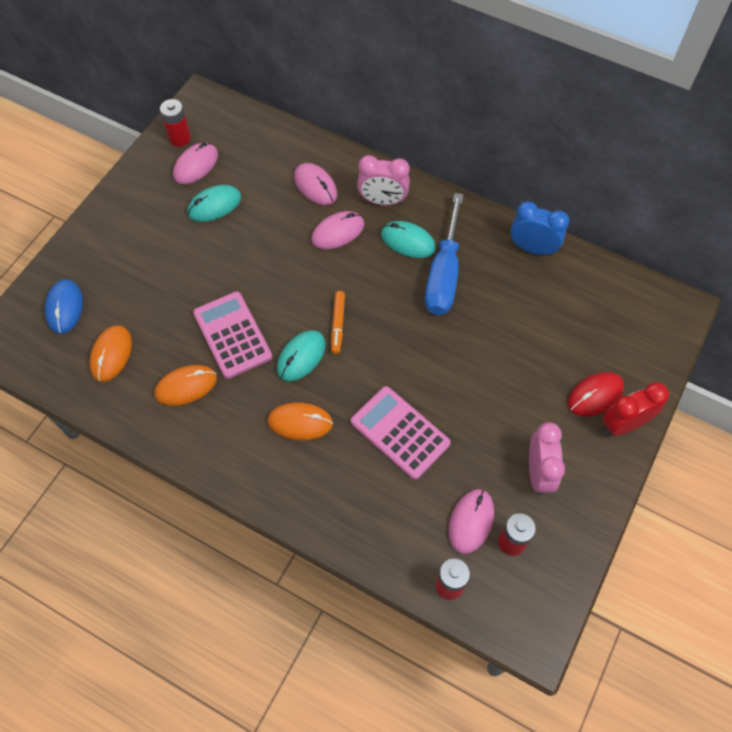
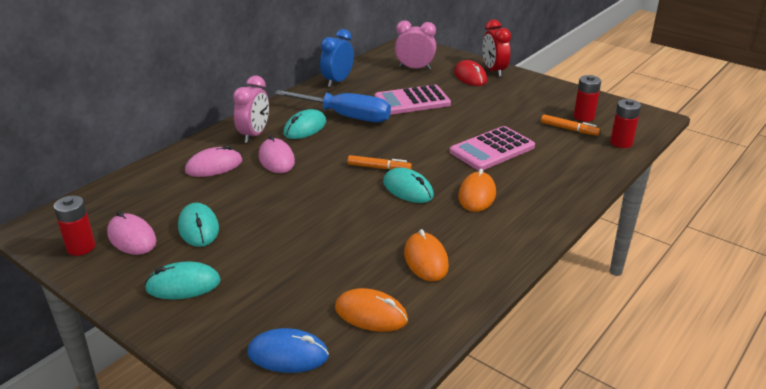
camera: 80 degrees left, 30 degrees down
(139, 219) = (183, 285): none -> turquoise mouse
(232, 335) = (371, 226): pink calculator -> pink calculator (412, 101)
(471, 521) = (569, 129): pink mouse -> orange marker
(538, 472) = (529, 101): pink clock -> pink clock (415, 68)

